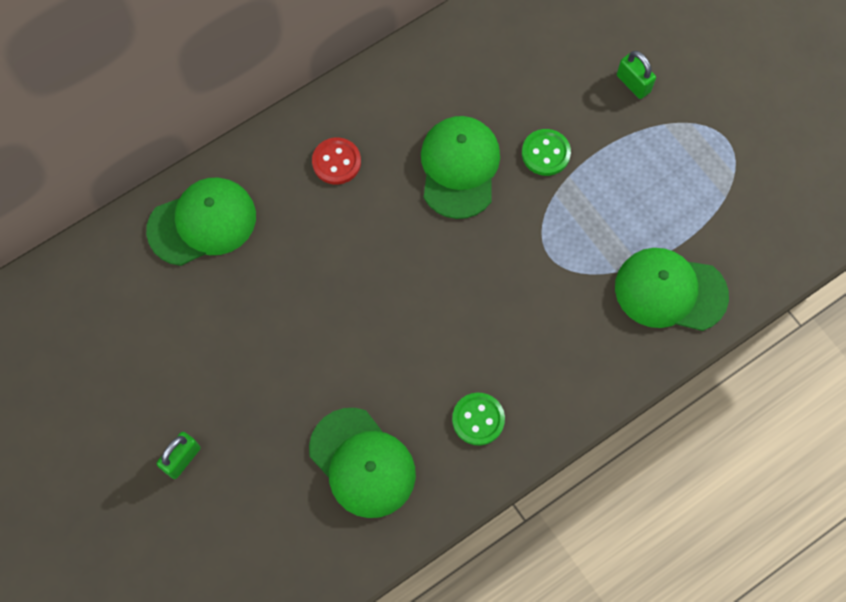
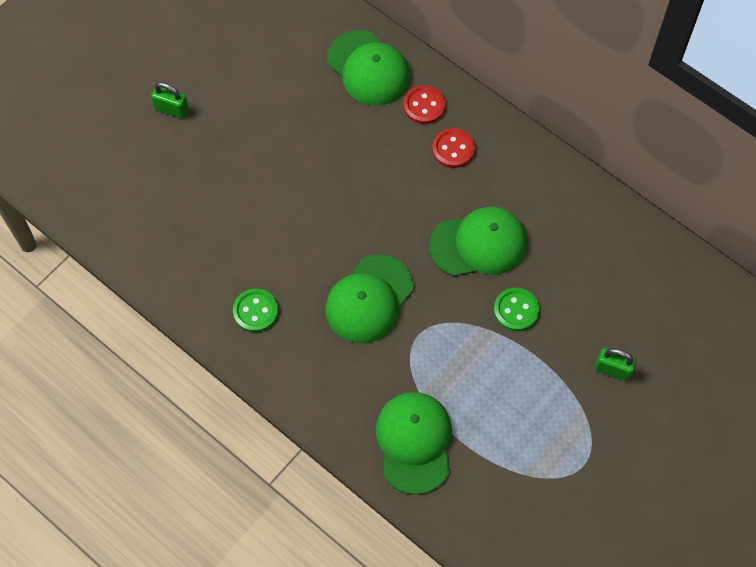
camera: 75 degrees right, 5 degrees down
(272, 177) = (424, 106): none -> red button
(362, 463) = (198, 234): green cap -> green cap (369, 299)
(633, 83) = (613, 370): green padlock -> green padlock turned 75 degrees clockwise

